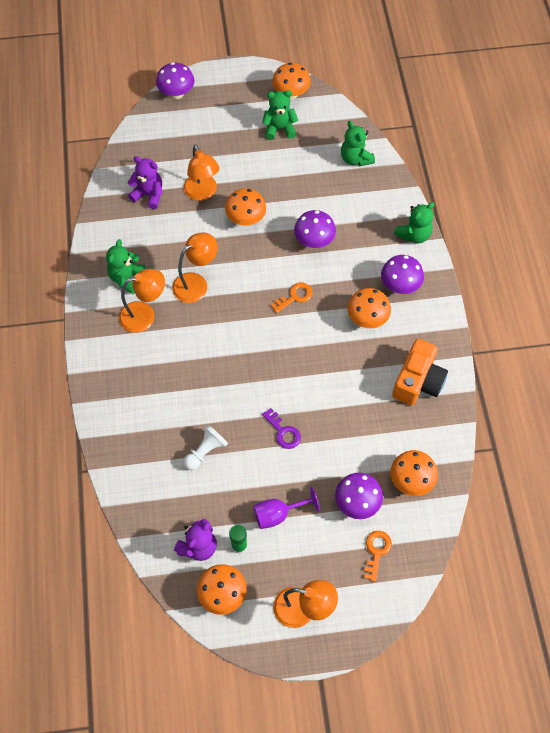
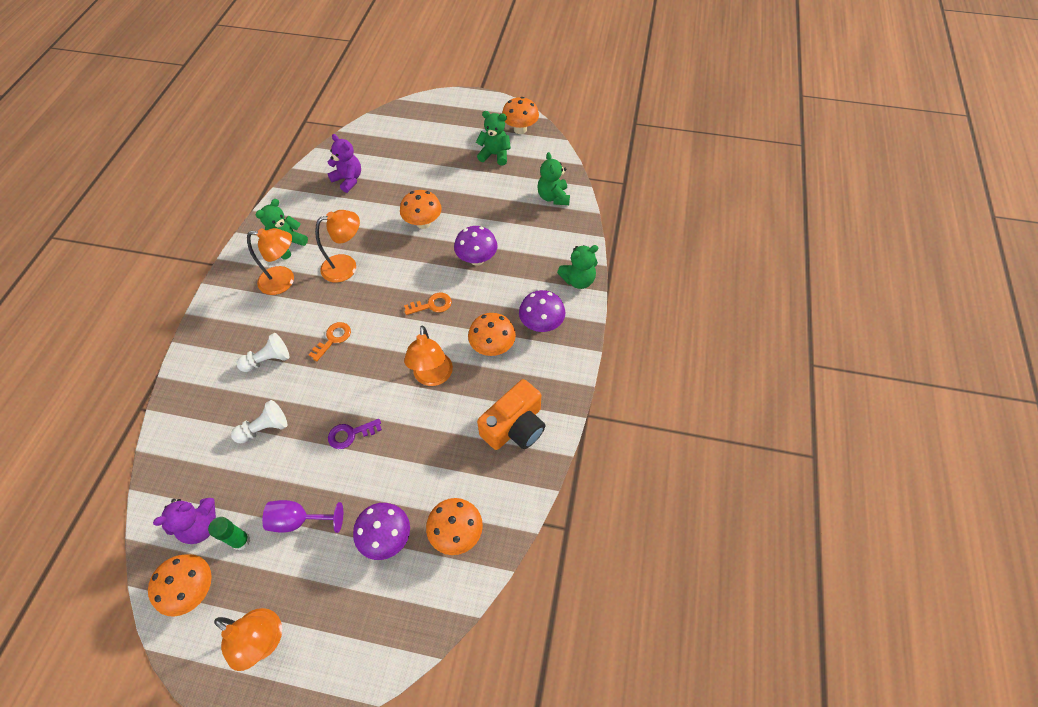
camera: 20 degrees right, 5 degrees down
(173, 392) = (268, 360): none -> white pawn
(177, 93) = (419, 106): purple mushroom -> none
(202, 193) = (396, 190): orange lamp -> orange lamp (433, 377)
(283, 432) = (350, 434): purple key -> purple key turned 90 degrees clockwise
(376, 551) = (379, 602): orange key -> orange key (333, 339)

